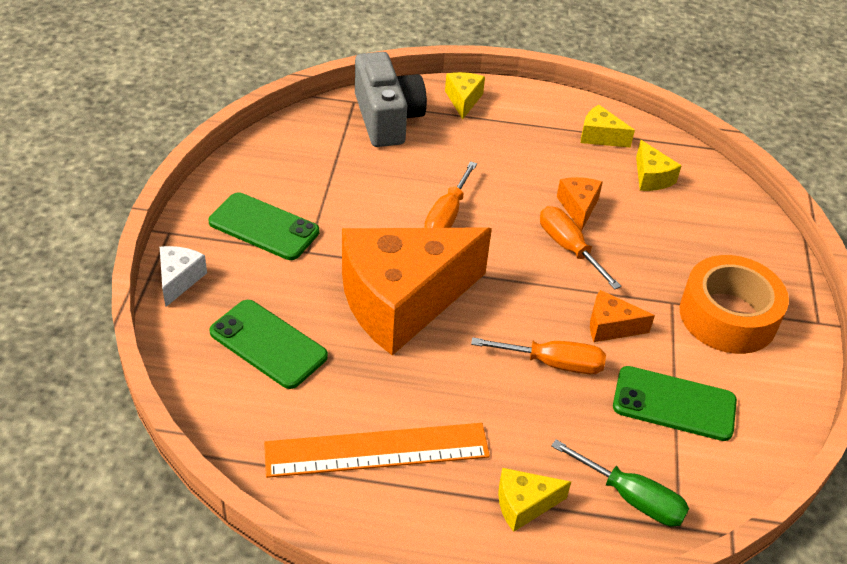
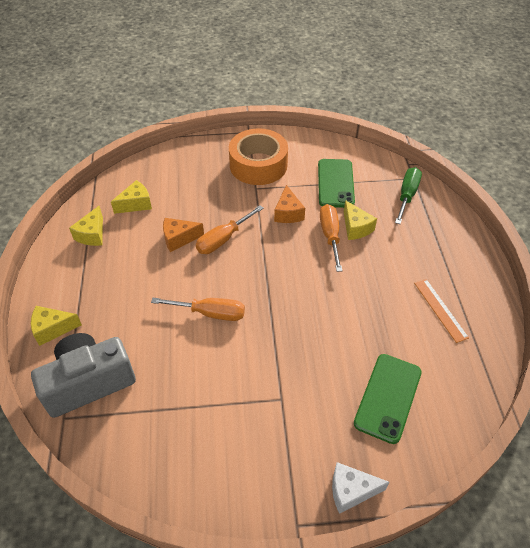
camera: 100 degrees left, 5 degrees up
(264, 227) = (263, 442): green phone -> none
(377, 450) = (440, 309): orange ruler -> orange ruler, size x0.54
(402, 301) = (310, 323): orange cheese -> none
(524, 504) = (436, 236): yellow cheese -> yellow cheese (356, 228)

